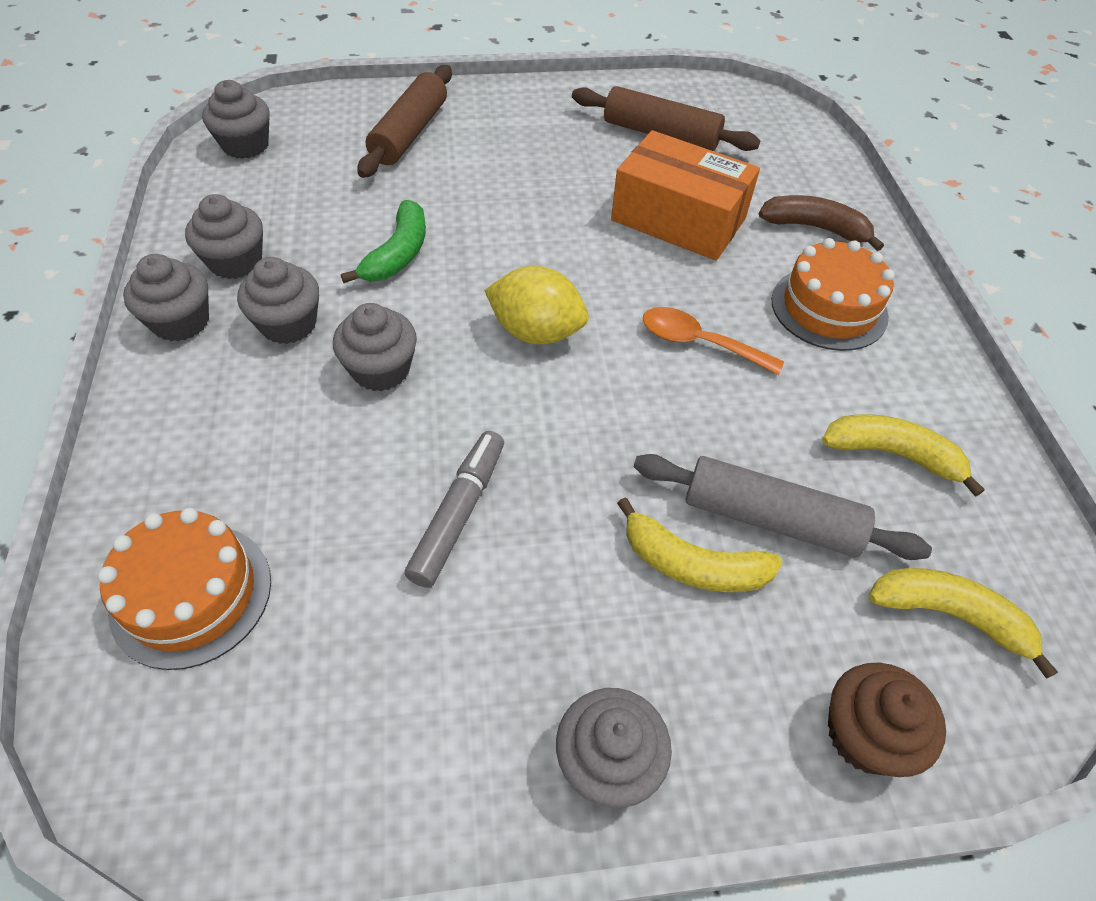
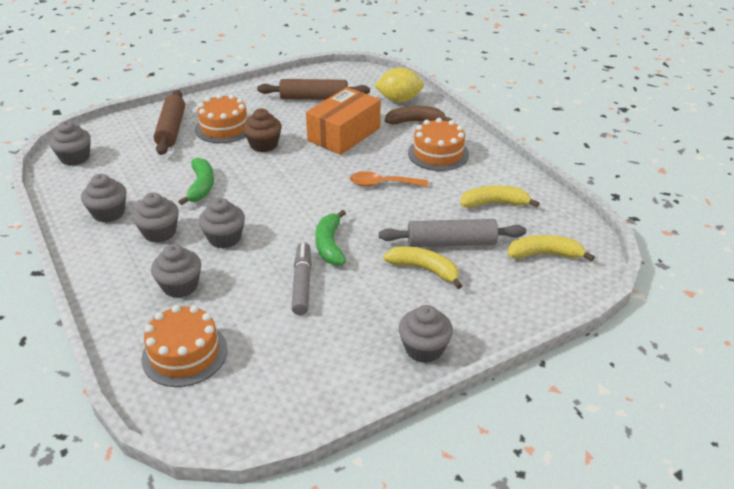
camera: 20 degrees left, 15 degrees down
(181, 322) = (96, 248): grey cupcake -> grey cupcake (180, 286)
(490, 152) = (224, 128): none -> orange cake
(536, 332) = (297, 201): yellow lemon -> yellow lemon (399, 100)
(546, 445) = (330, 245): none -> green banana
(678, 219) = (344, 134): orange box -> orange box turned 60 degrees counterclockwise
(692, 564) = (424, 270): yellow banana -> yellow banana turned 150 degrees counterclockwise
(865, 734) = (528, 305): brown cupcake -> brown cupcake (264, 145)

